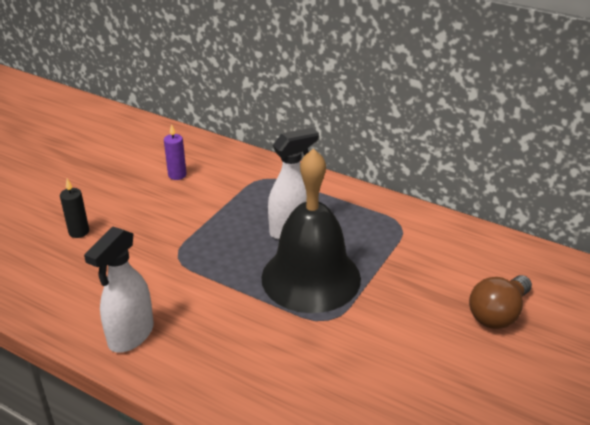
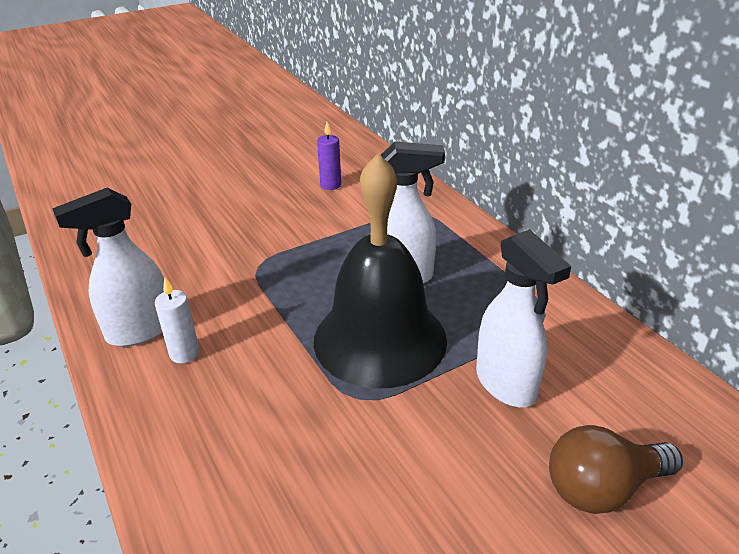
camera: 30 degrees right, 0 degrees up
(79, 232) = (191, 212): black candle -> none
(182, 337) = (184, 353): none -> white candle
(409, 277) = (506, 385): none -> white spray bottle

